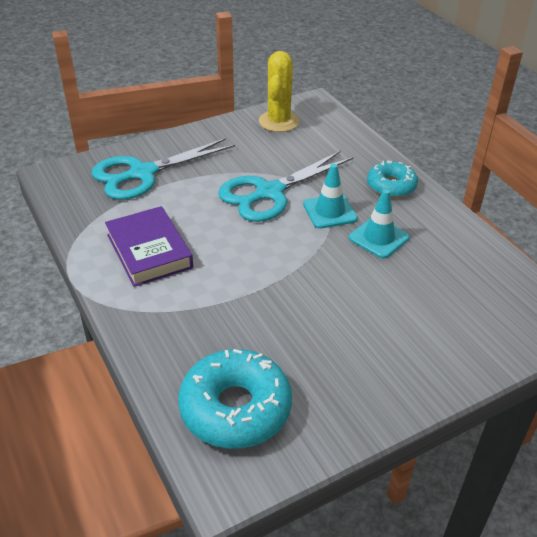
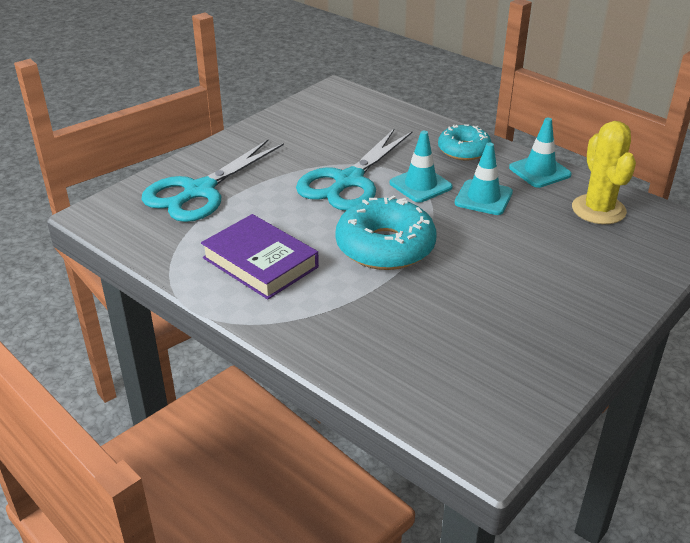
camera: 20 degrees left, 5 degrees down
(235, 408) = (451, 380): turquoise donut -> turquoise donut (385, 246)
(278, 121) = (311, 114): yellow cactus -> yellow cactus (598, 210)
(449, 224) = (539, 171): none -> turquoise traffic cone

